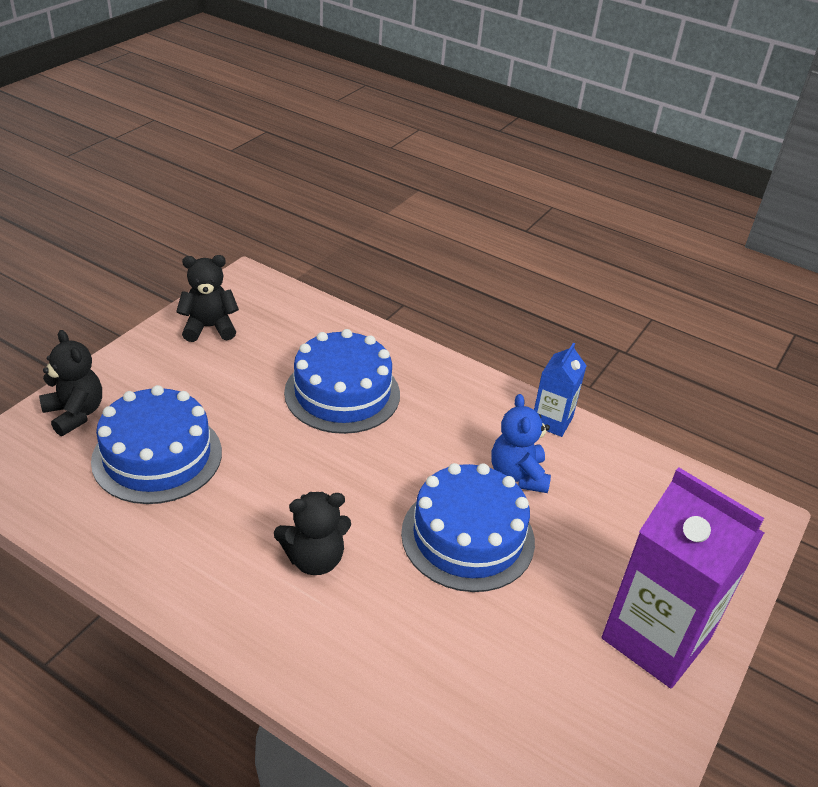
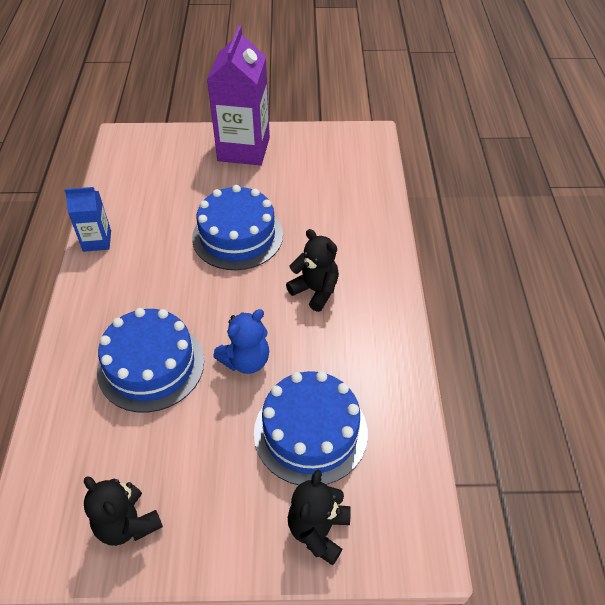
camera: 120 degrees left, 10 degrees up
(518, 475) = (166, 236): blue teddy bear -> blue teddy bear (246, 361)

